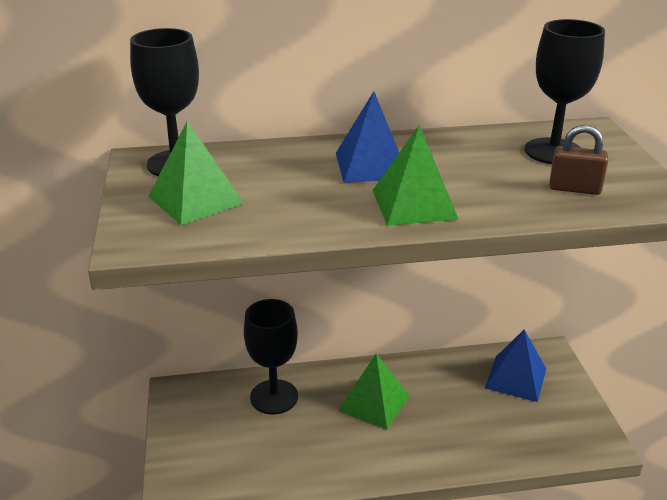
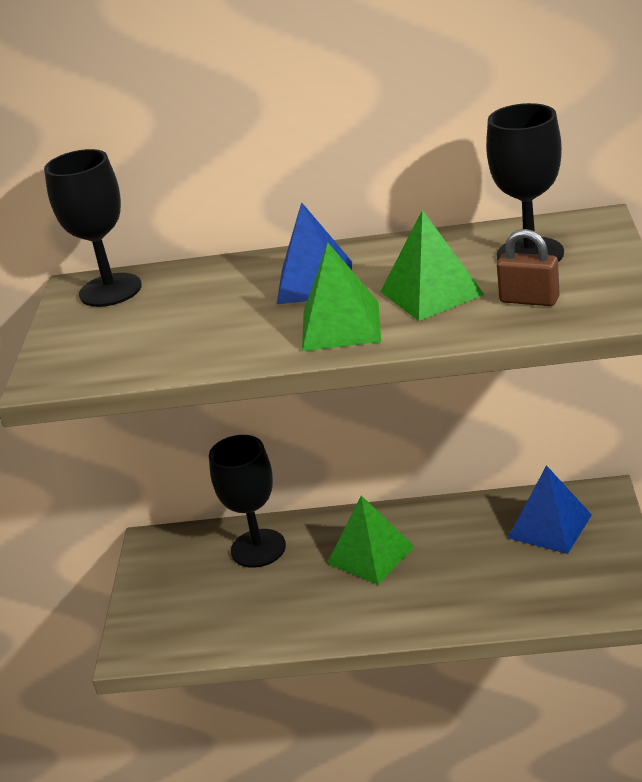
camera: 15 degrees right, 0 degrees up
(195, 199) = (117, 330): green pyramid -> green pyramid (431, 293)

